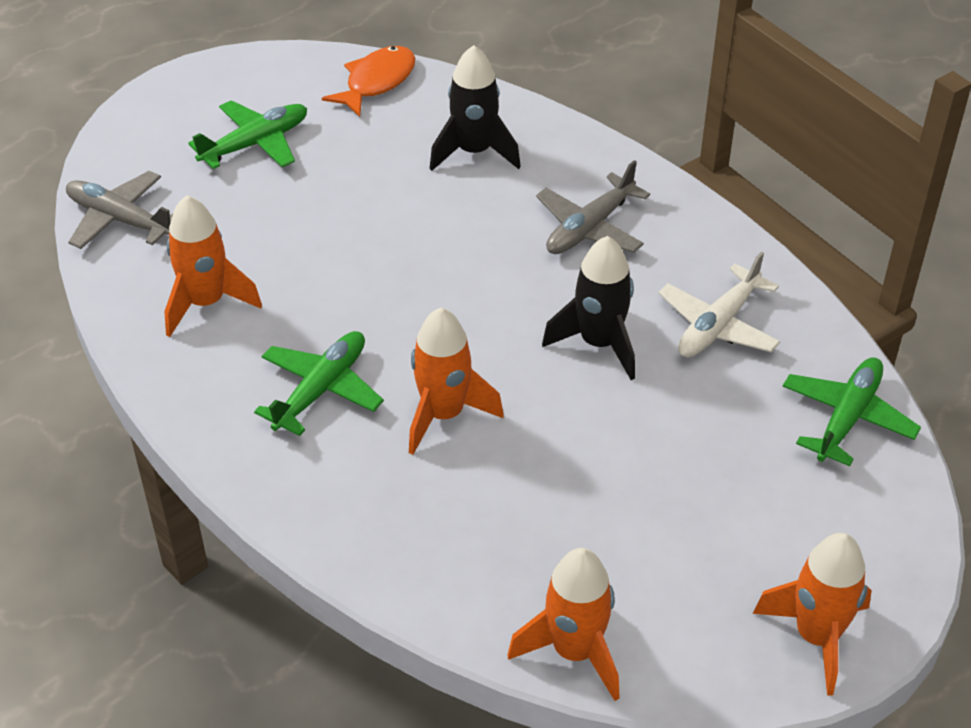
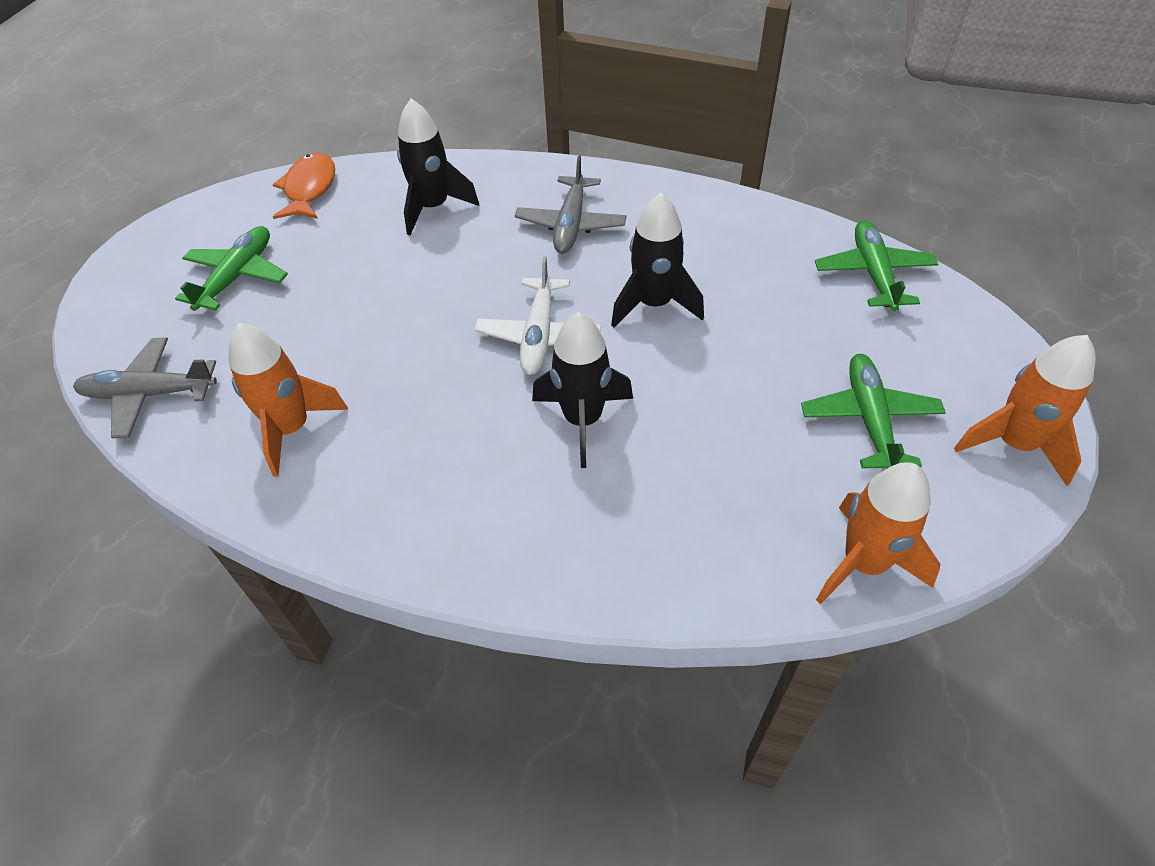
camera: 30 degrees left, 5 degrees up
(321, 389) = (459, 452): green plane -> green plane (869, 419)
(444, 414) = (582, 420): orange rocket -> black rocket
(718, 325) = (726, 251): white plane -> white plane (539, 335)

